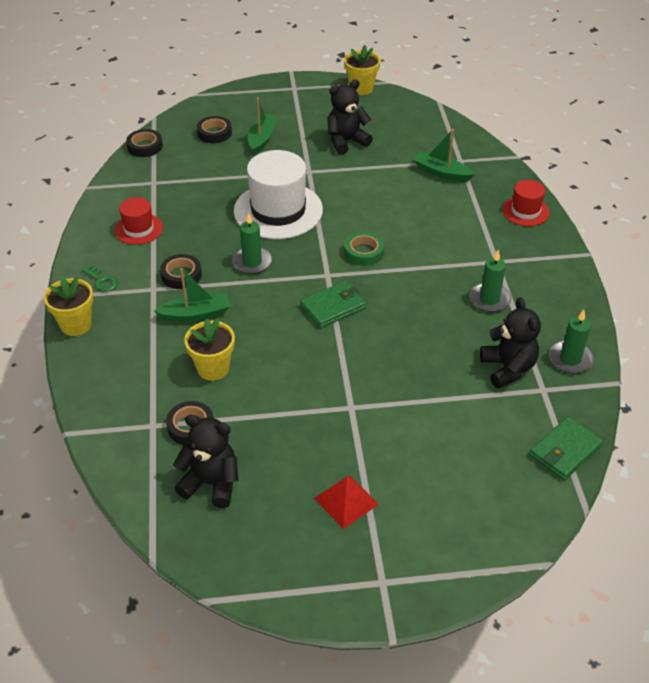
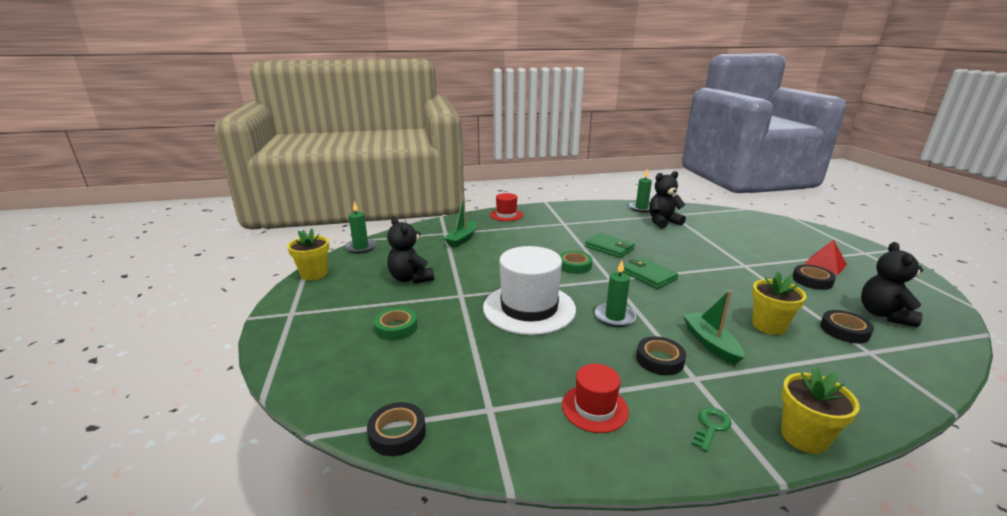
camera: 95 degrees left, 20 degrees down
(214, 133) = (375, 365): black tape -> black tape (812, 281)
(262, 139) = (396, 327): green boat -> green tape
(489, 299) = (603, 226): green candle -> green candle (361, 247)
(565, 450) = (712, 211): green wallet -> green wallet (609, 248)

